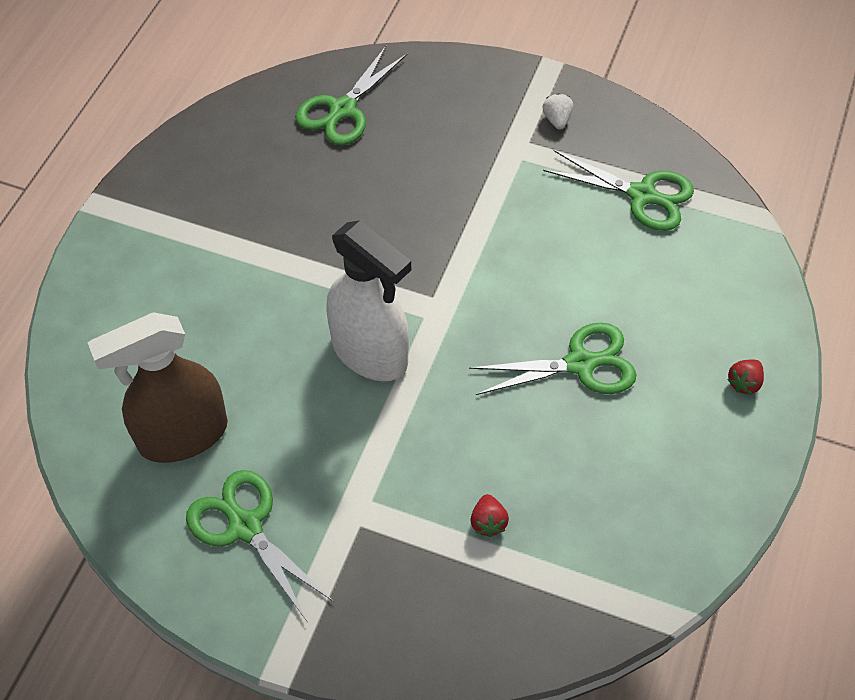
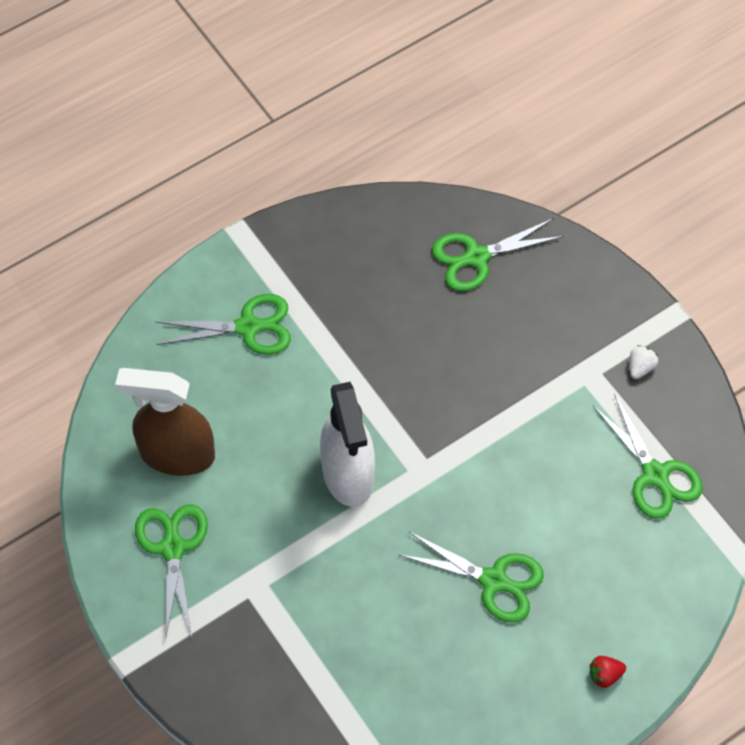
camera: 35 degrees right, 5 degrees up
(169, 280) = (248, 327): none -> green scissors
(488, 522) = (335, 653): red strawberry -> none

